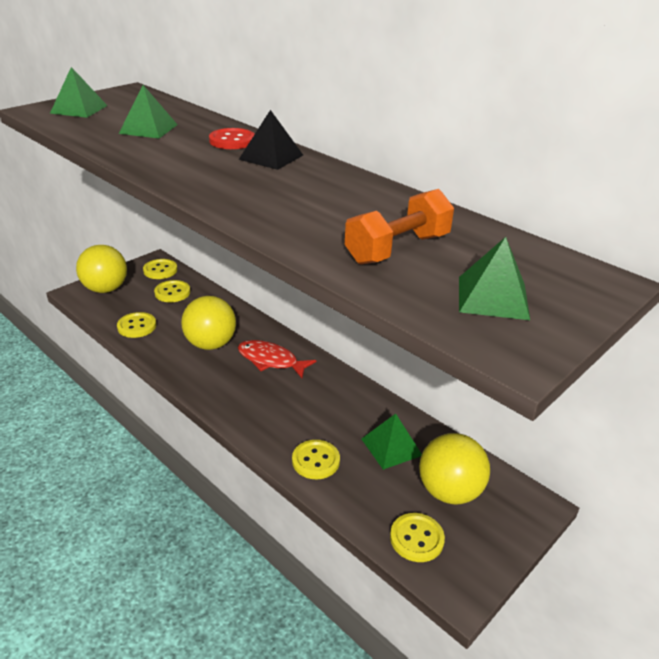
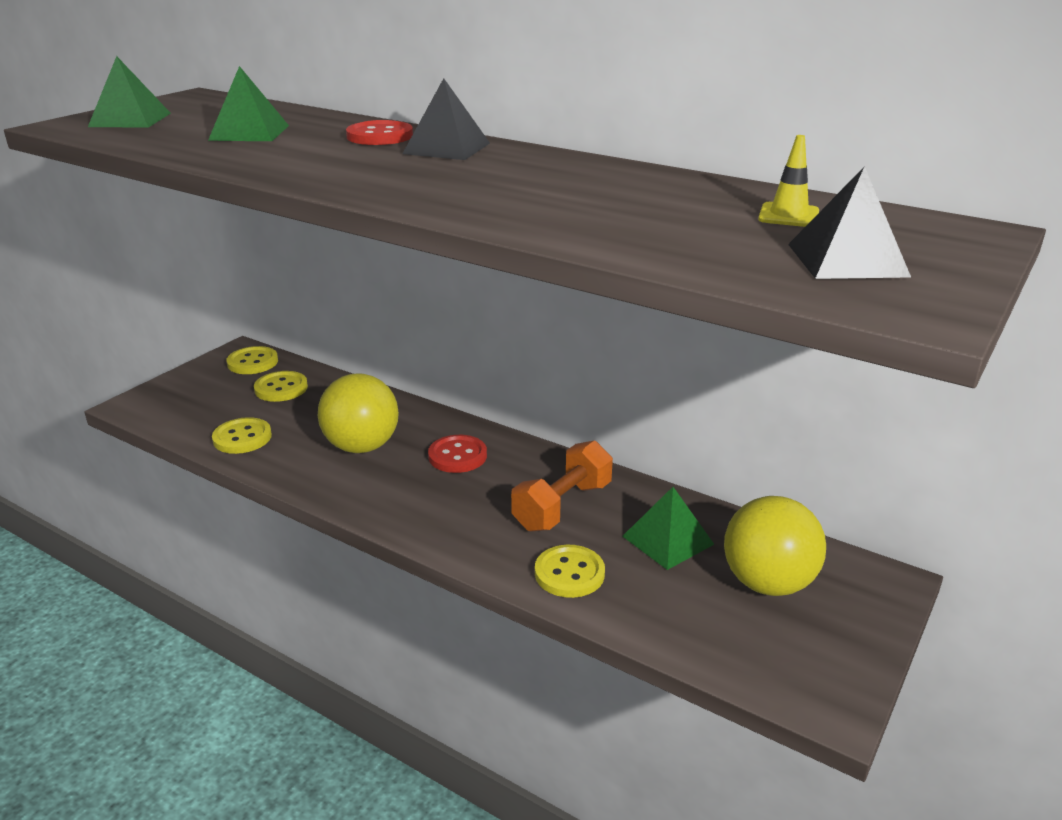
camera: 10 degrees left, 5 degrees down
(105, 289) = (177, 395): yellow ball -> none
(271, 360) = (457, 456): red fish -> red button
(398, 249) = (687, 224): orange dumbbell -> orange dumbbell (562, 506)
(416, 538) = (747, 649): yellow button -> none
(475, 249) = (788, 216): none -> yellow traffic cone
(492, 297) = (847, 260): green pyramid -> black pyramid

